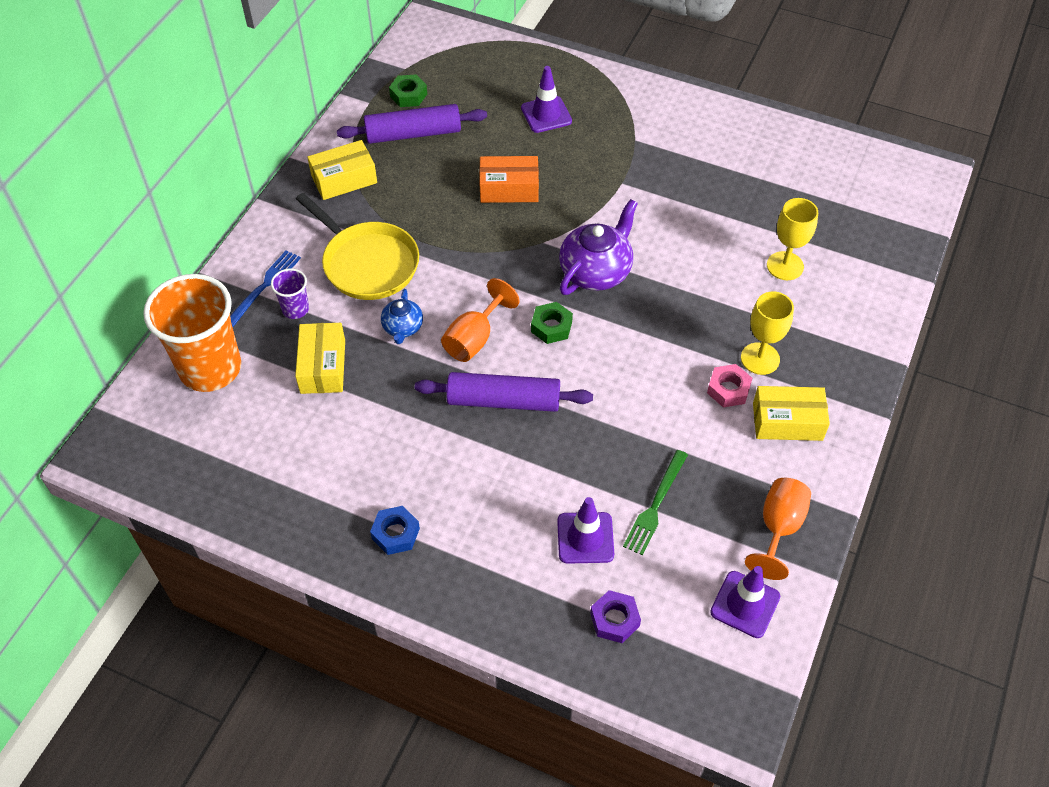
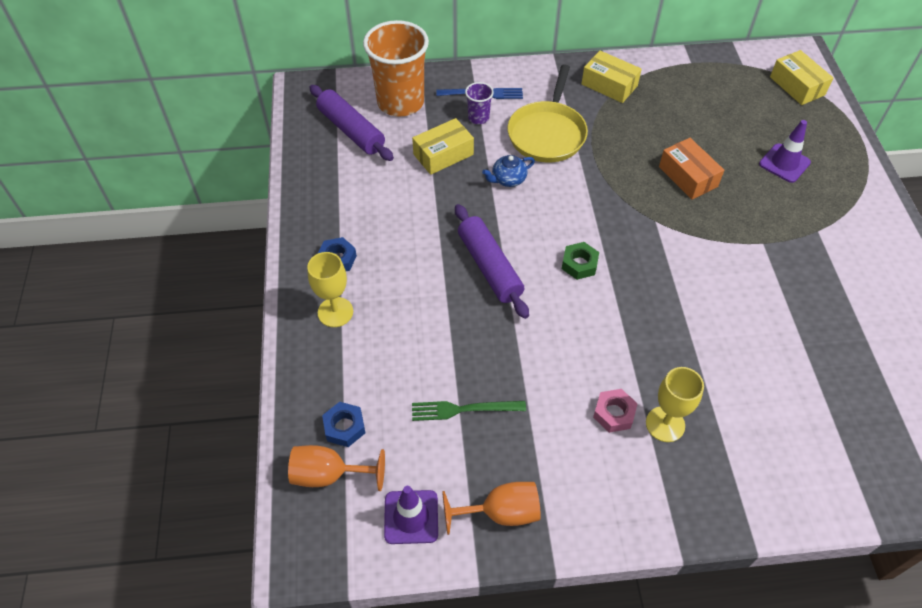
camera: 60 degrees right, 0 degrees up
(408, 95) = (719, 79): green nut -> none
(413, 134) = (686, 99): purple rolling pin -> purple rolling pin (351, 130)
(474, 338) = (531, 223): orange goblet -> orange goblet (329, 474)
(585, 538) = (404, 375): purple traffic cone -> none
(596, 271) = (657, 267): purple teapot -> none
(614, 619) = (344, 427): purple nut -> blue nut
(785, 266) = (784, 401): yellow goblet -> yellow goblet (335, 312)
(787, 421) = (615, 474): yellow box -> yellow box (797, 86)

